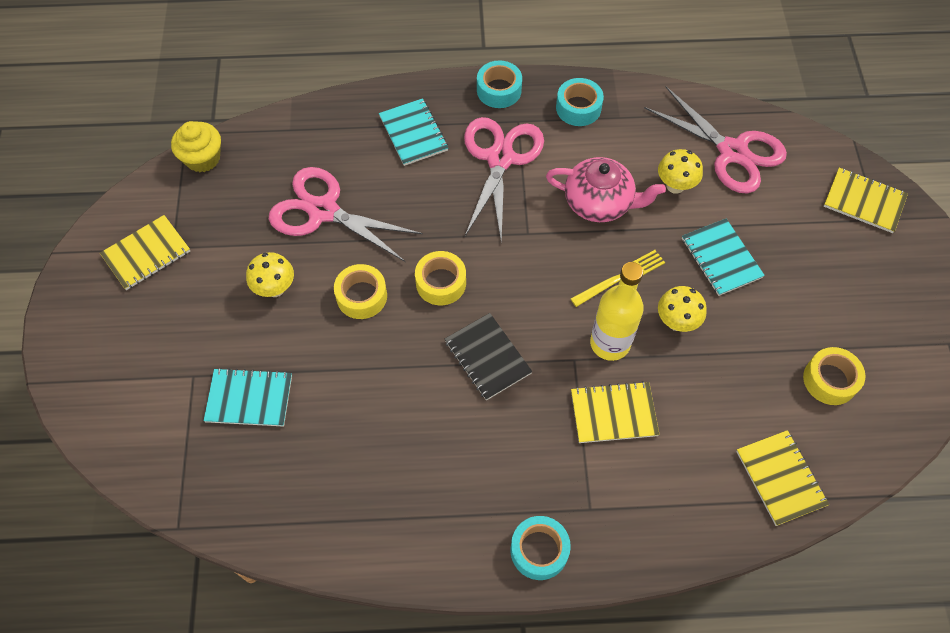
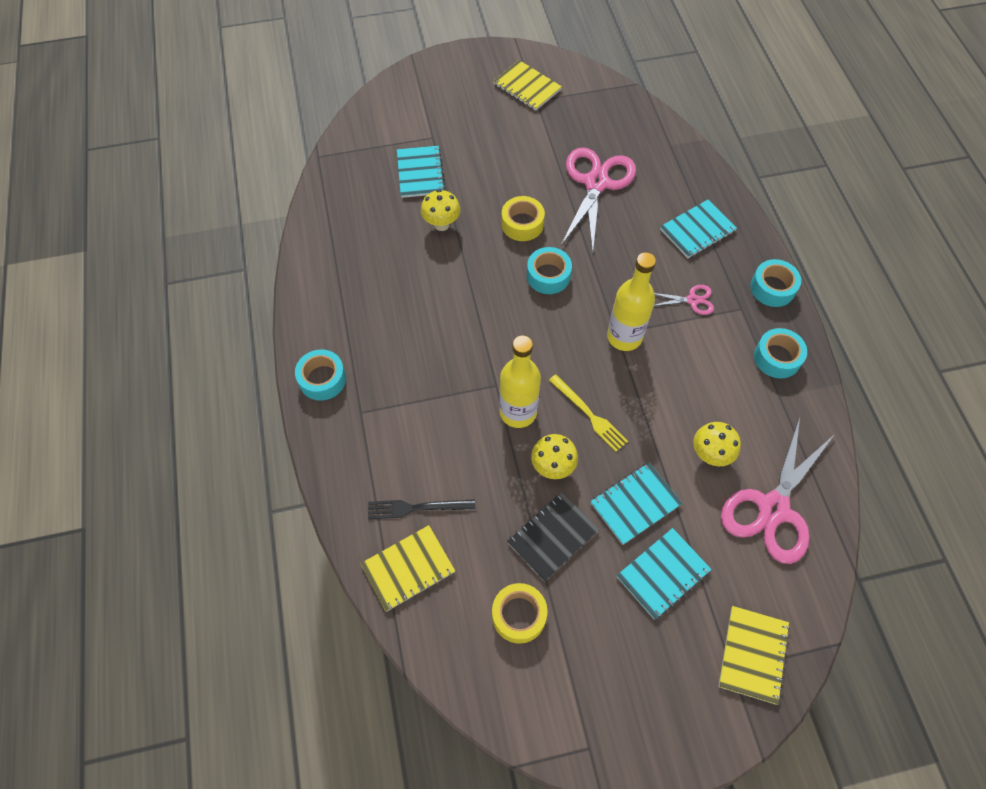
camera: 80 degrees right, 0 degrees up
(203, 158) = (622, 98): yellow cupcake -> none
(275, 288) = (516, 168): yellow mushroom -> yellow mushroom (441, 224)
(441, 283) = (548, 275): yellow tape -> turquoise tape
(488, 357) = (485, 320): black notebook -> black notebook (553, 537)
(500, 158) = (692, 300): pink scissors -> pink scissors, size x0.46
(533, 227) = (624, 337): none -> yellow bottle
(599, 203) = (668, 388): pink teapot -> none
(613, 413) = (449, 422): yellow notebook -> none
(713, 461) = (416, 508): none -> black fork
(791, 251) = (662, 574): none -> turquoise notebook

